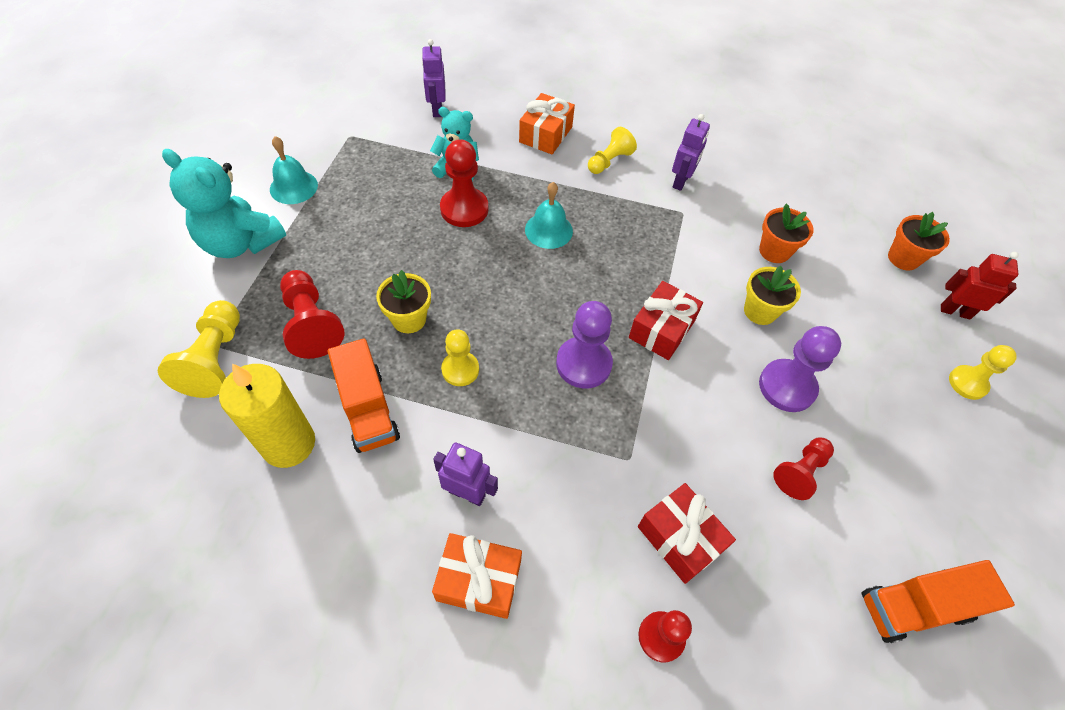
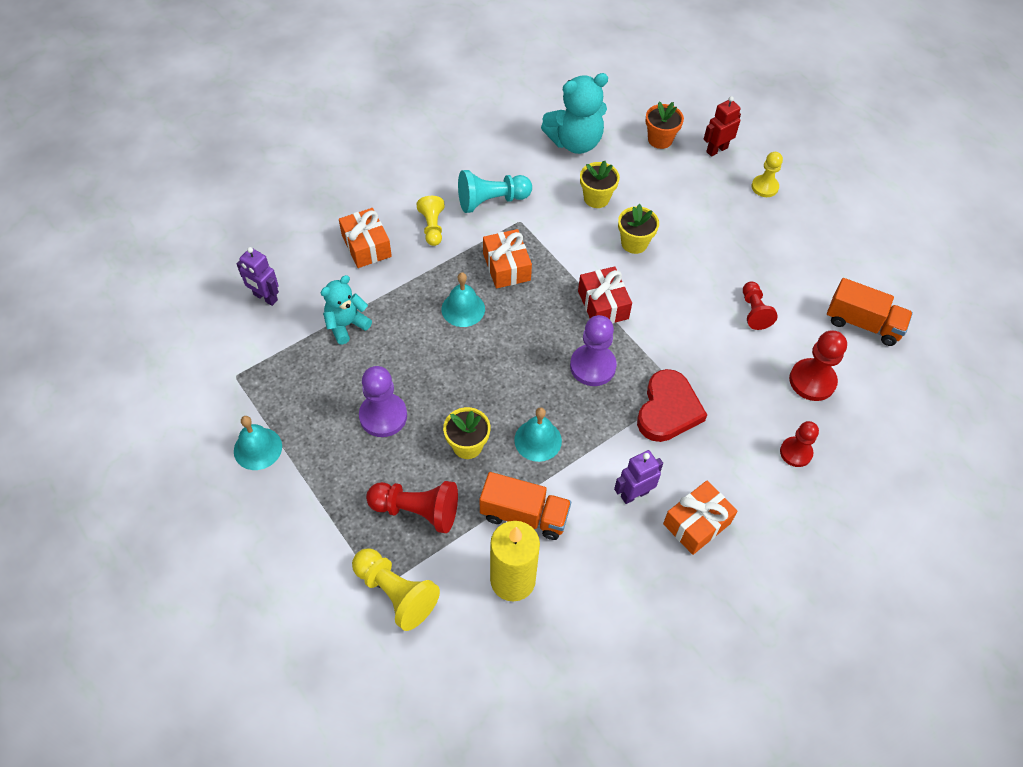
camera: 50 degrees left, 0 degrees up
(241, 242) = (287, 518): turquoise teddy bear -> turquoise teddy bear (575, 142)
(460, 370) = (538, 440): yellow pawn -> turquoise bell
(464, 209) = (393, 347): red pawn -> red pawn (812, 381)
(595, 462) = (668, 409): none -> red heart
(624, 233) = (506, 267): none -> orange gift
(680, 538) = (748, 401): red gift -> none
(681, 181) = (491, 201): purple robot -> turquoise pawn
(774, 251) = (596, 198): orange flower pot -> yellow flower pot
(787, 387) = (697, 273): purple pawn -> purple pawn (383, 416)
(914, 606) = (863, 324): orange truck -> orange truck turned 90 degrees counterclockwise

